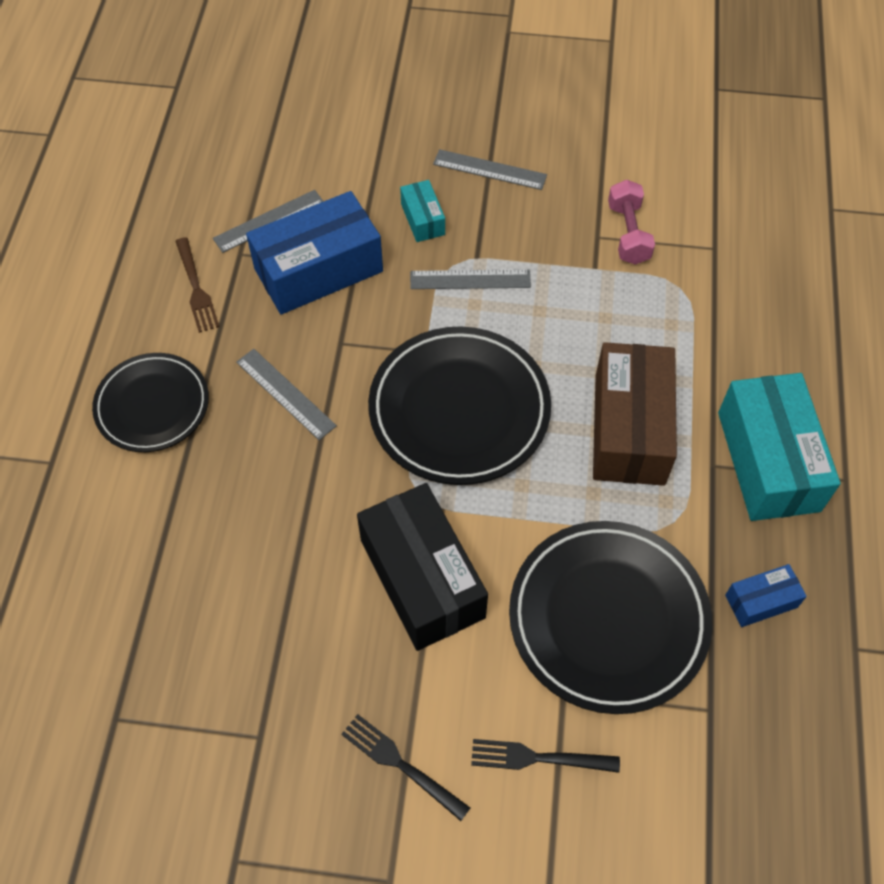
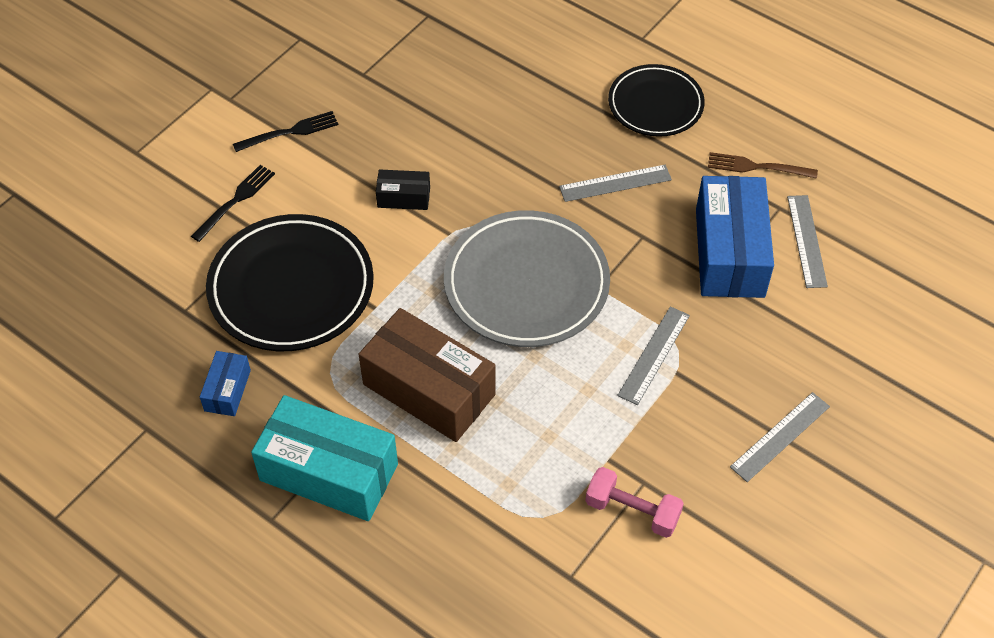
camera: 120 degrees right, 5 degrees down
(422, 578) = (403, 197): black box -> black box, size x0.47
(423, 219) = (746, 352): turquoise box -> none
(459, 410) = (526, 284): black plate -> grey plate

